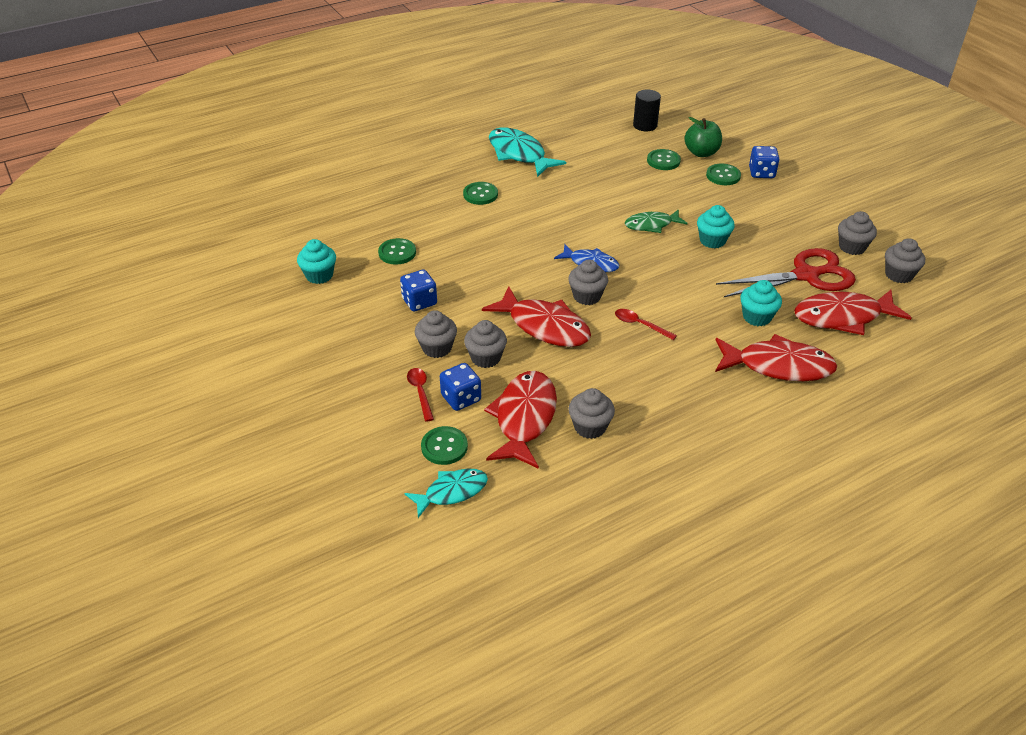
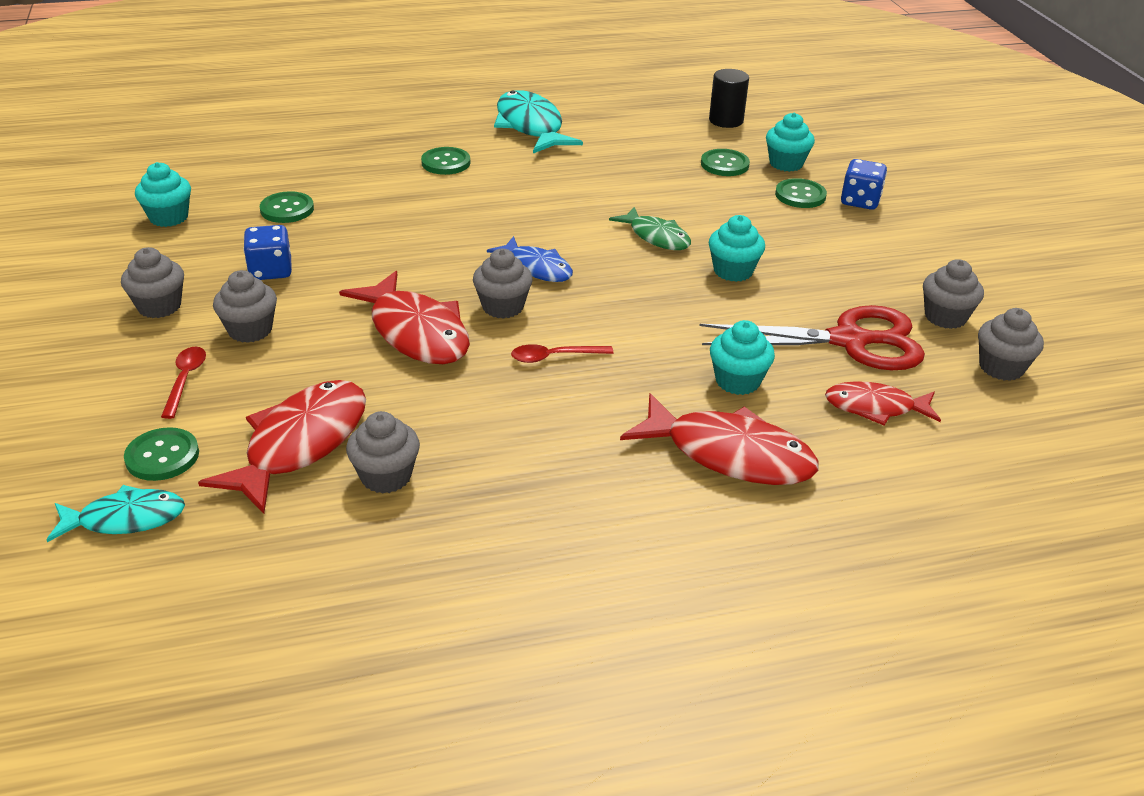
camera: 15 degrees right, 5 degrees down
(461, 398) = (233, 399): blue dice -> none
(486, 358) = (306, 355): grey cupcake -> grey cupcake (159, 306)
(640, 325) = (554, 357): red spoon -> red spoon turned 60 degrees counterclockwise
(651, 225) = (656, 237): green fish -> green fish turned 135 degrees counterclockwise
(701, 153) = (786, 163): green apple -> turquoise cupcake
(843, 317) = (875, 407): red fish -> red fish, size x0.61

